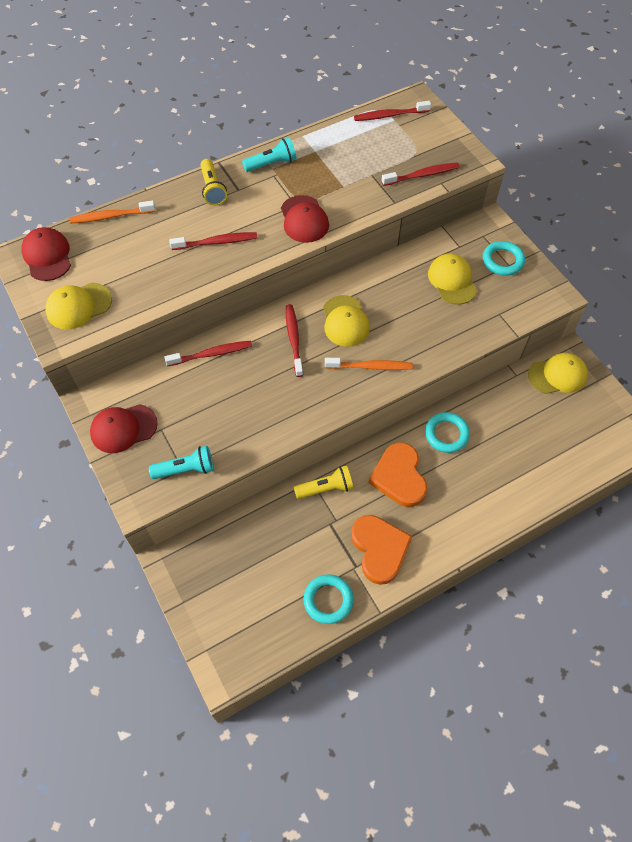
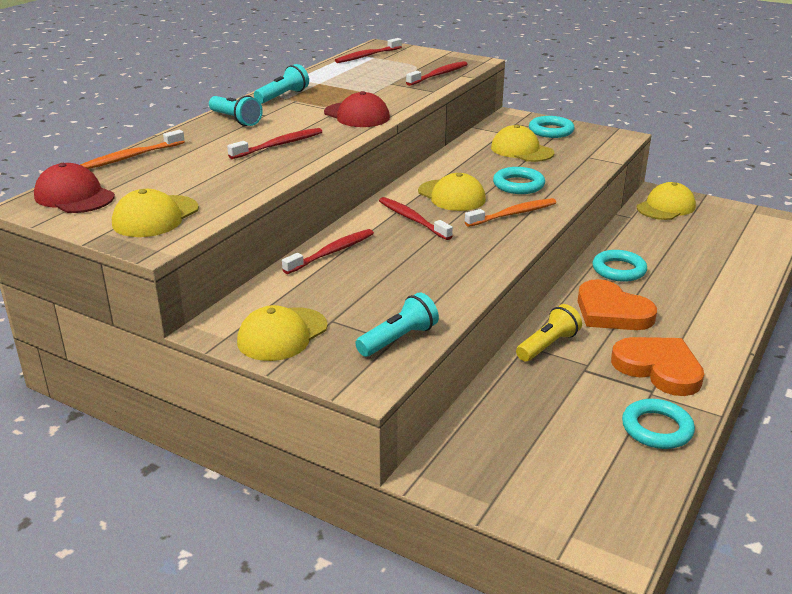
camera: 30 degrees left, 30 degrees down
(123, 428) = (282, 334): red cap -> yellow cap
(212, 189) = (235, 120): yellow flashlight -> turquoise flashlight
(407, 329) = (518, 185): none -> turquoise ring

